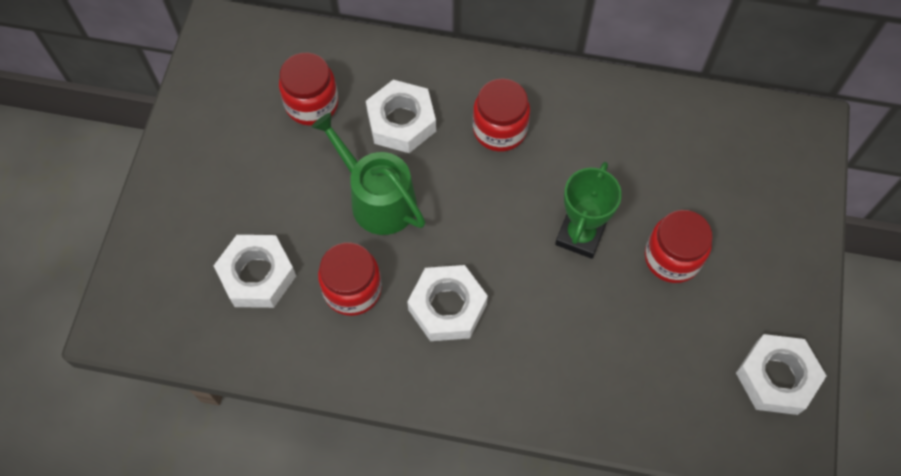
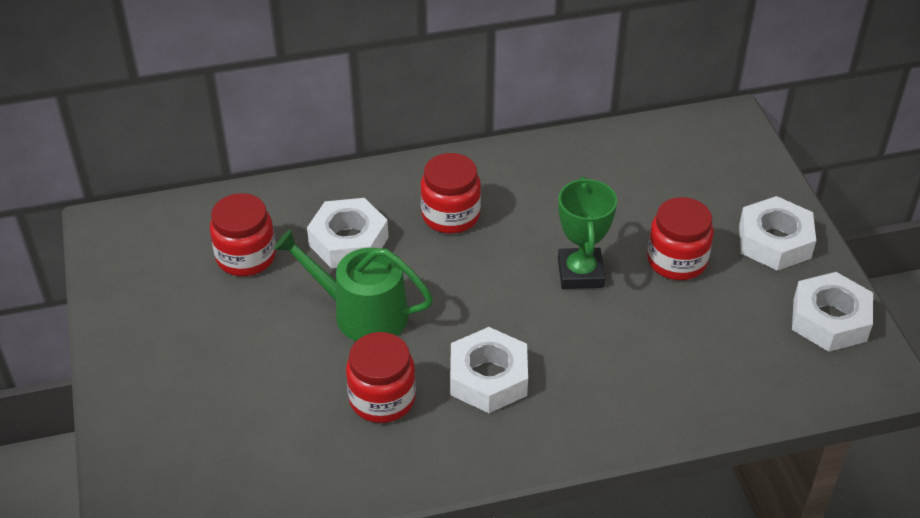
camera: 25 degrees left, 20 degrees down
(257, 275) = (272, 423): white nut -> white nut (774, 241)

